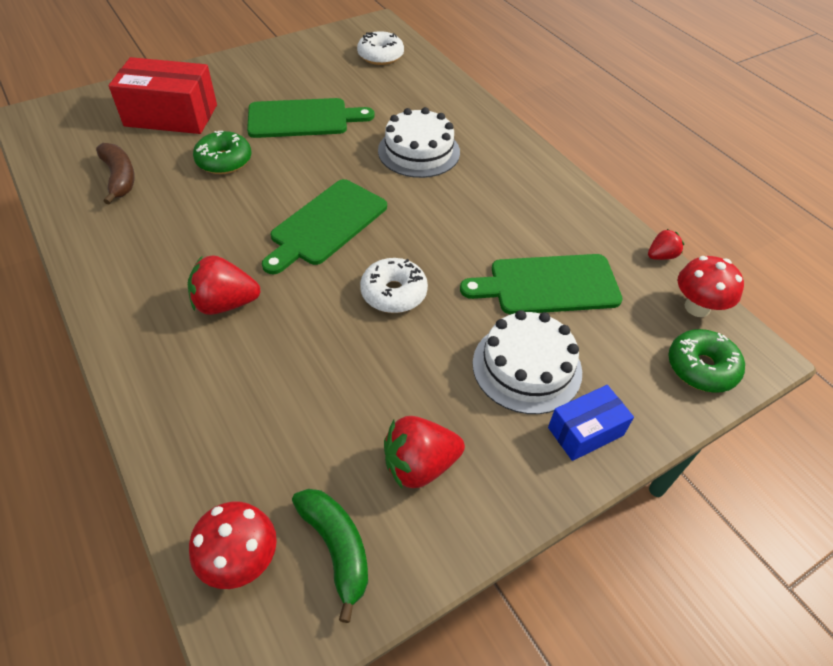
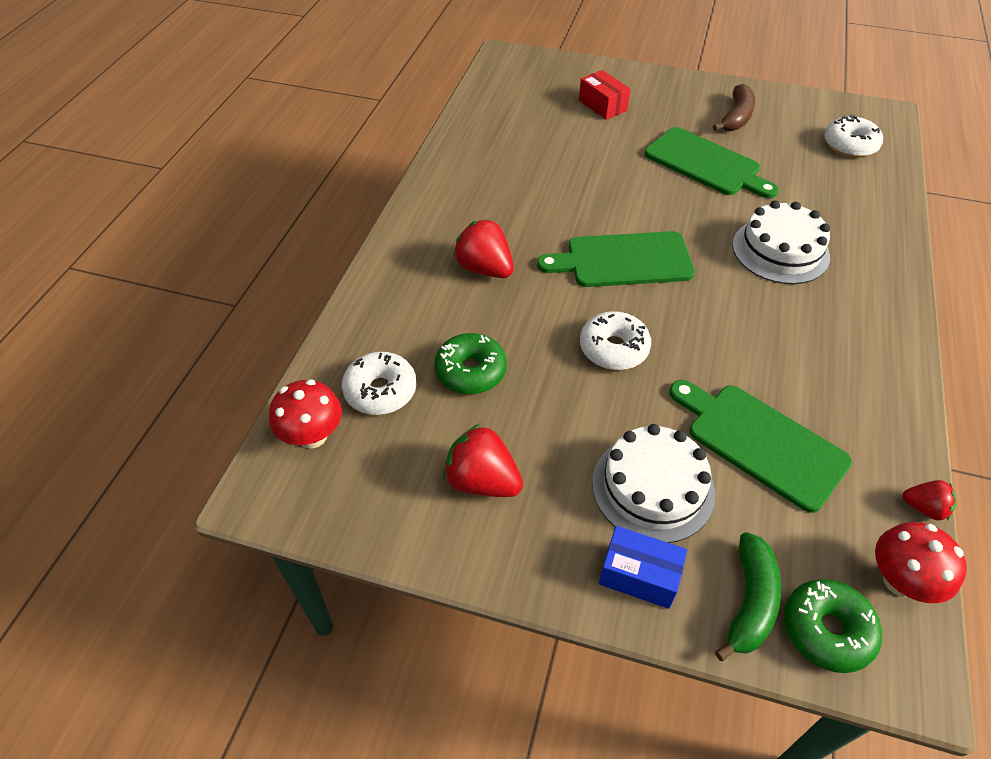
camera: 50 degrees right, 0 degrees up
(120, 178) = (515, 134): brown banana -> brown banana (736, 117)
(171, 115) = (602, 105): red box -> red box, size x0.55
(224, 161) = (602, 163): green donut -> green donut (471, 371)
(256, 469) = (380, 391): none -> white donut
(337, 548) = (369, 481): green banana -> green banana (749, 602)

